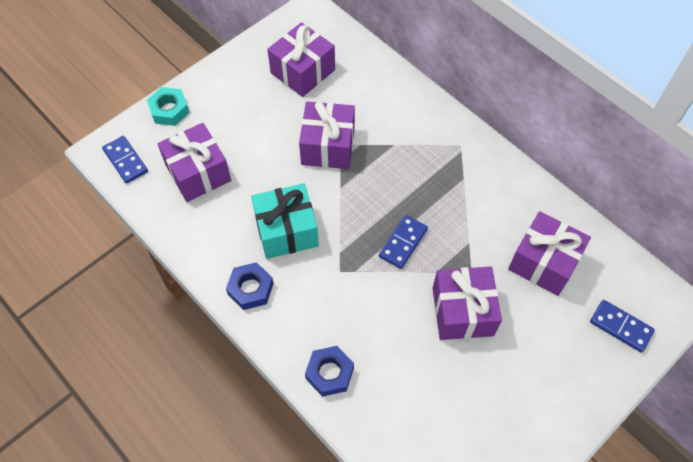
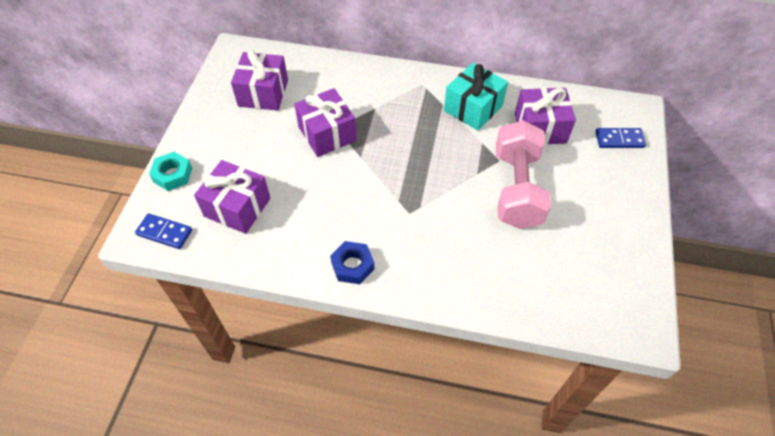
camera: 35 degrees left, 5 degrees down
(286, 231) = (345, 208): turquoise gift -> turquoise gift (473, 108)
(329, 373) = (463, 287): blue nut -> none
(403, 243) = (438, 168): blue domino -> none
(462, 311) = (516, 189): purple gift -> pink dumbbell

